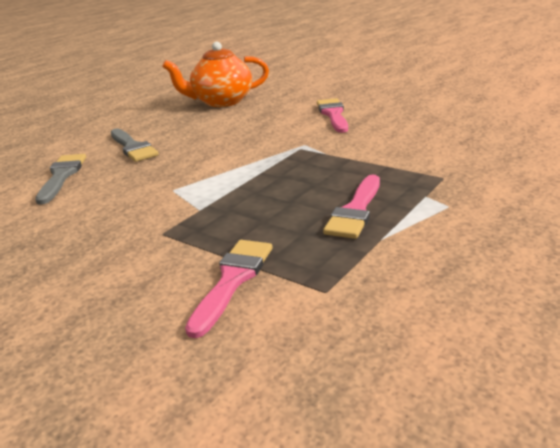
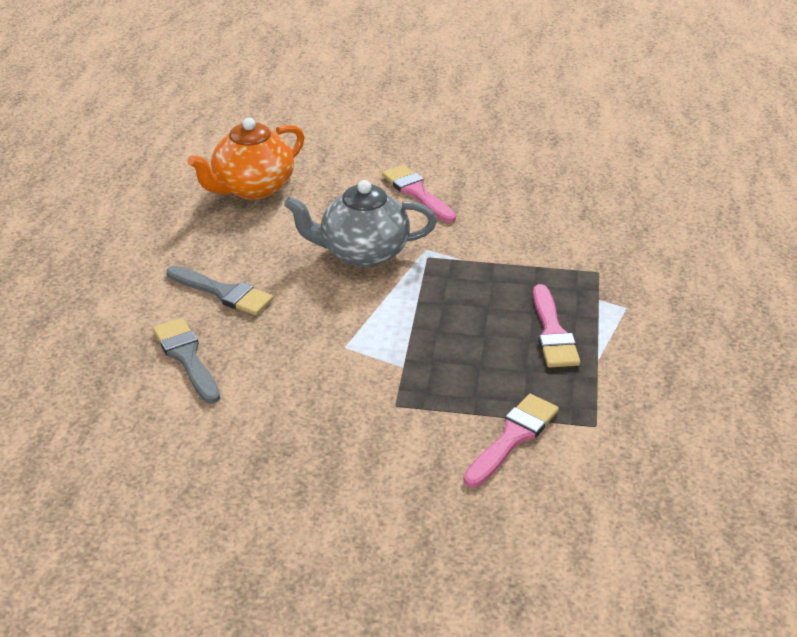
camera: 30 degrees left, 10 degrees up
(232, 280) = (513, 437): pink brush -> pink brush turned 45 degrees clockwise
(253, 140) = (362, 253): none -> grey teapot

